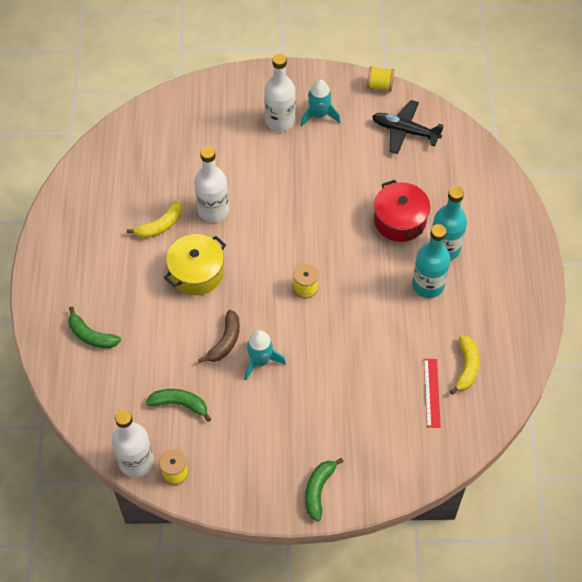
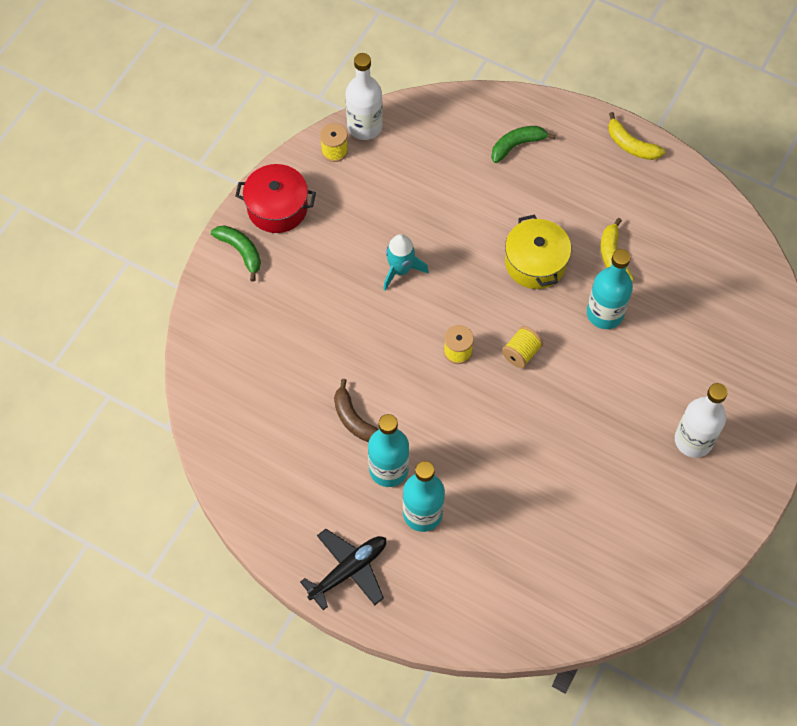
camera: 120 degrees right, 5 degrees up
(180, 404) = (398, 184): green banana -> none
(213, 210) = (605, 313): white bottle -> turquoise bottle
(225, 341) = (441, 250): brown banana -> brown banana (354, 419)
(319, 115) = (680, 486): turquoise rocket -> none
(380, 86) = (690, 580): yellow spool -> yellow spool (521, 353)
(400, 220) = (485, 489): red pot -> red pot (277, 208)
(405, 131) = (605, 568): black plane -> black plane (349, 570)
(431, 392) = (269, 400): red ruler -> none
(466, 367) = (274, 449): yellow banana -> yellow banana (631, 145)

